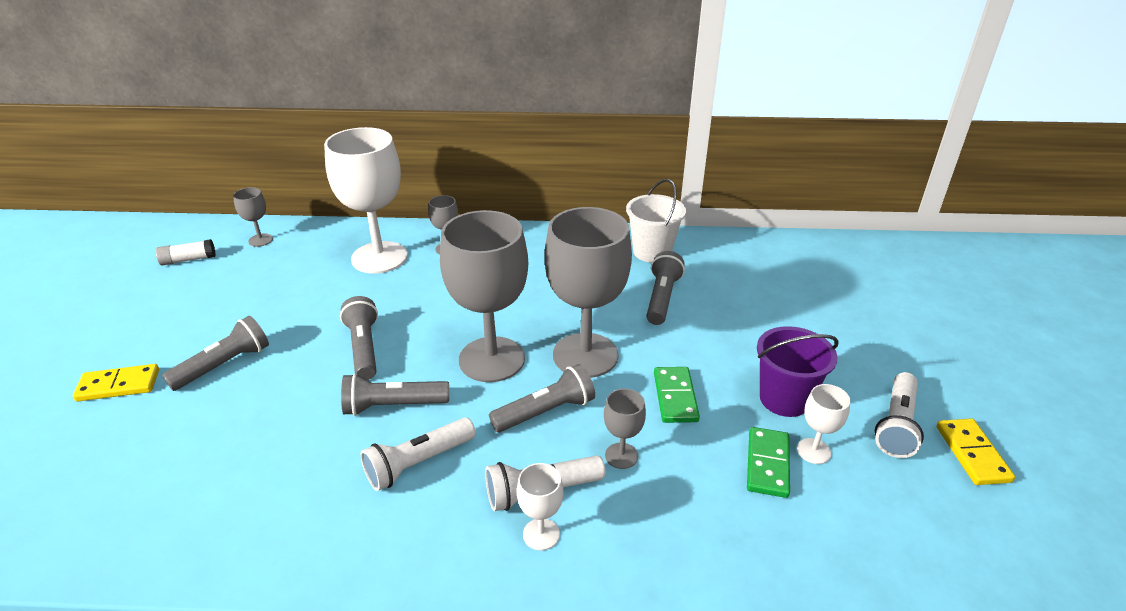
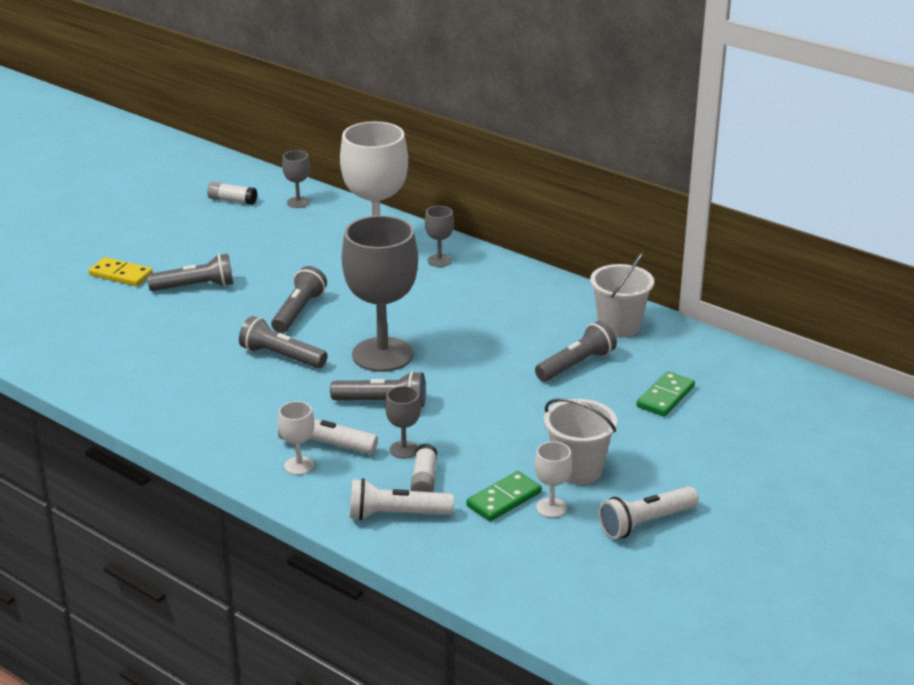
camera: 35 degrees right, 5 degrees down
(418, 463) = (263, 396): white flashlight -> white flashlight (396, 515)
(585, 355) = (457, 380): grey goblet -> none
(675, 397) = (491, 433): green domino -> green domino (665, 397)
(677, 481) = (424, 480): none -> white glue stick
(784, 399) = (578, 470): purple bucket -> white bucket
(972, 454) = (679, 564): yellow domino -> none

